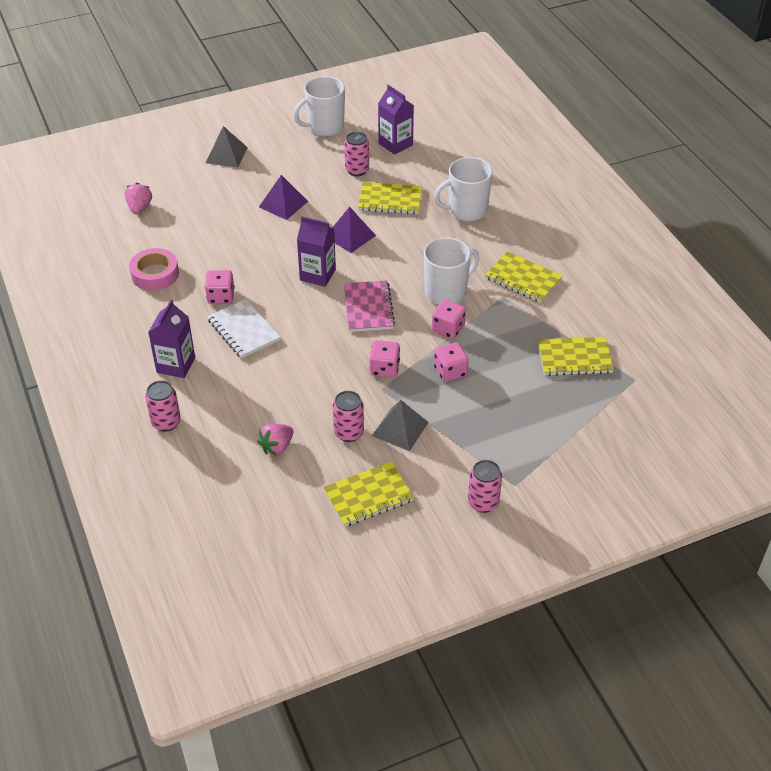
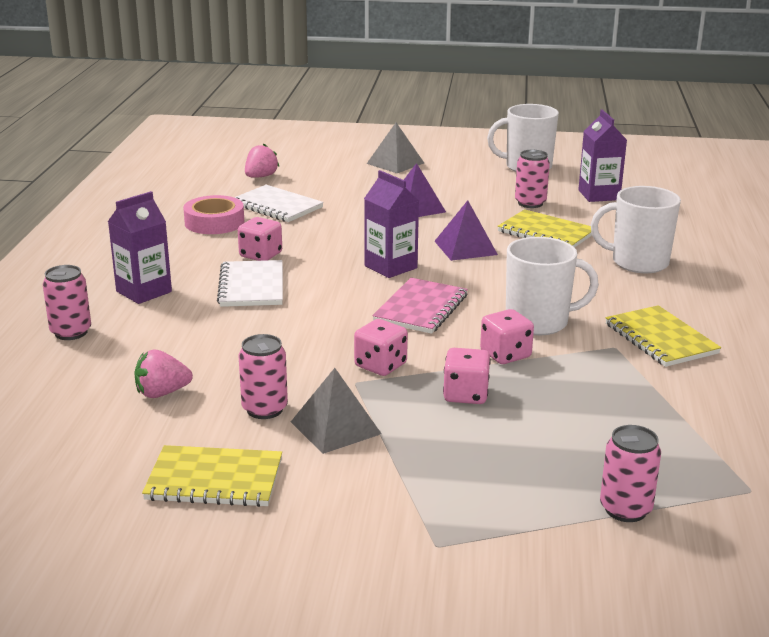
camera: 30 degrees right, 20 degrees down
(183, 239) = (277, 206): none -> white notebook
(483, 502) = (366, 548): pink can -> pink can (625, 509)
(574, 358) = (668, 436): yellow notebook -> none

